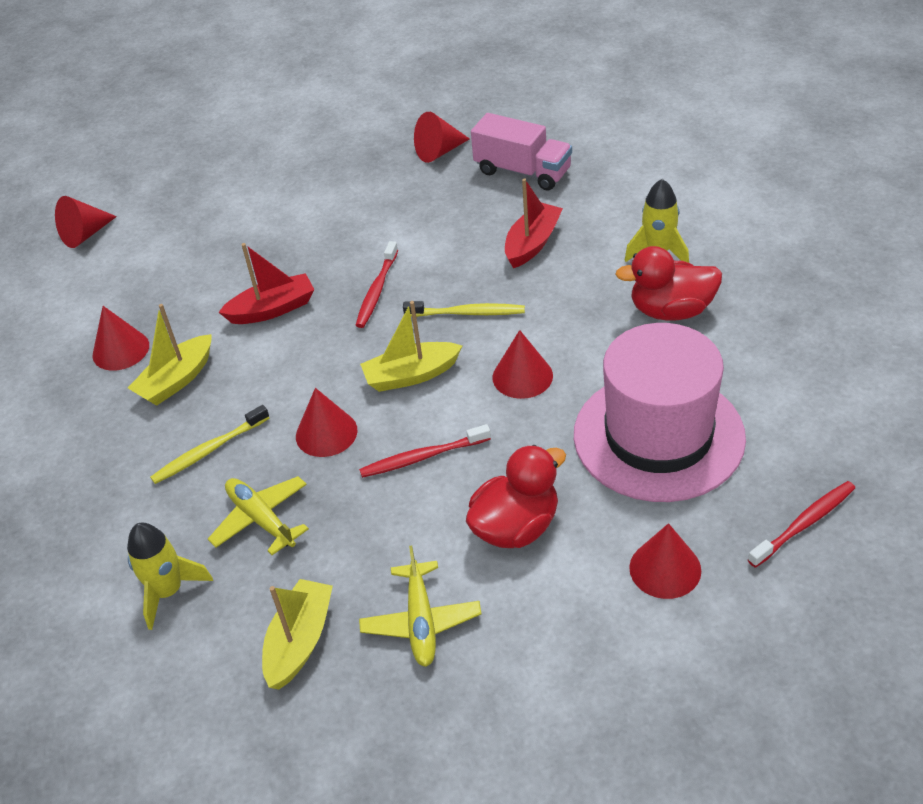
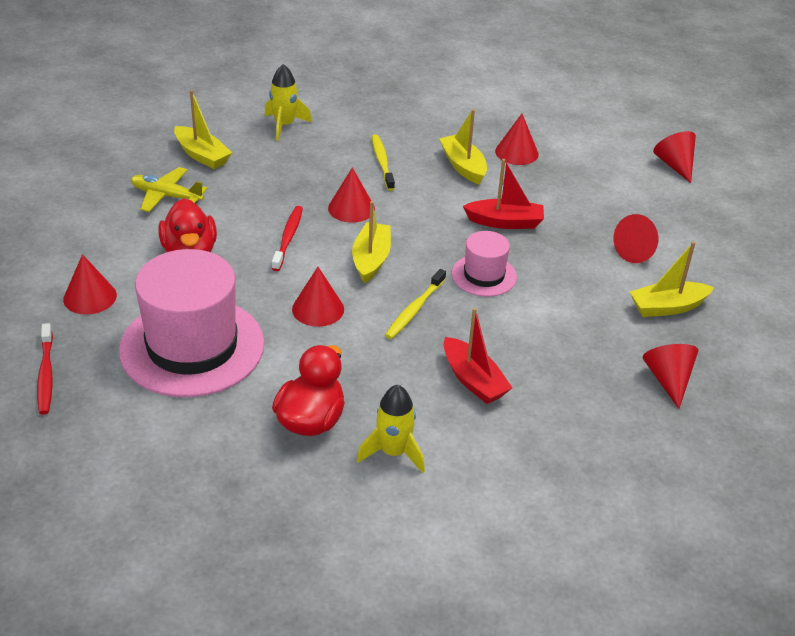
camera: 110 degrees right, 5 degrees down
(261, 519) = (303, 166): yellow plane -> none
(264, 214) = (637, 251): none -> red cone
(272, 309) = (505, 222): red boat -> red boat turned 90 degrees counterclockwise
(340, 177) = (667, 307): none -> yellow boat
(377, 290) = (484, 275): red toothbrush -> pink hat
(523, 171) = (592, 421): pink truck -> none

